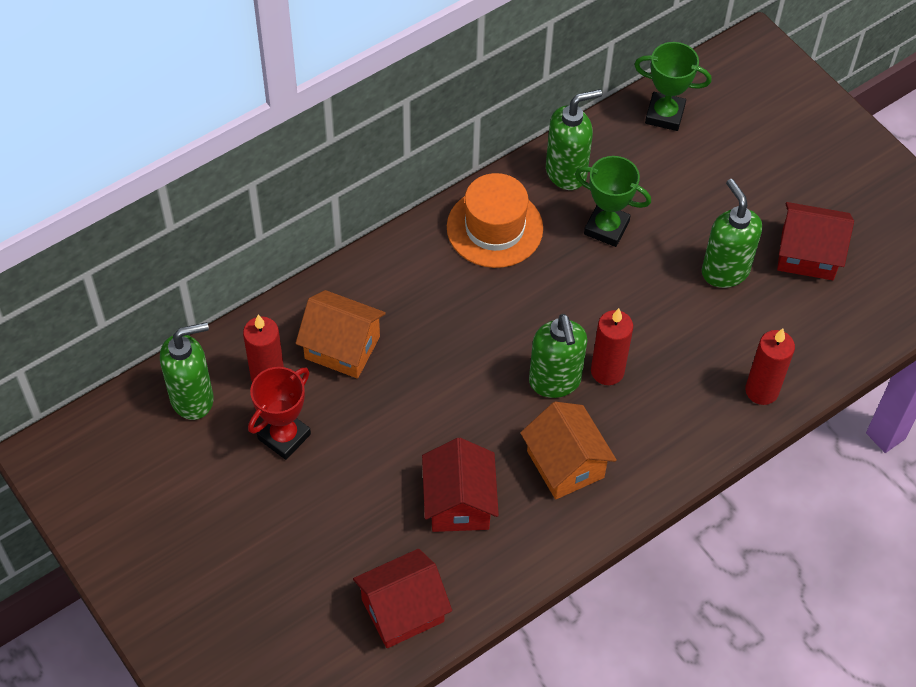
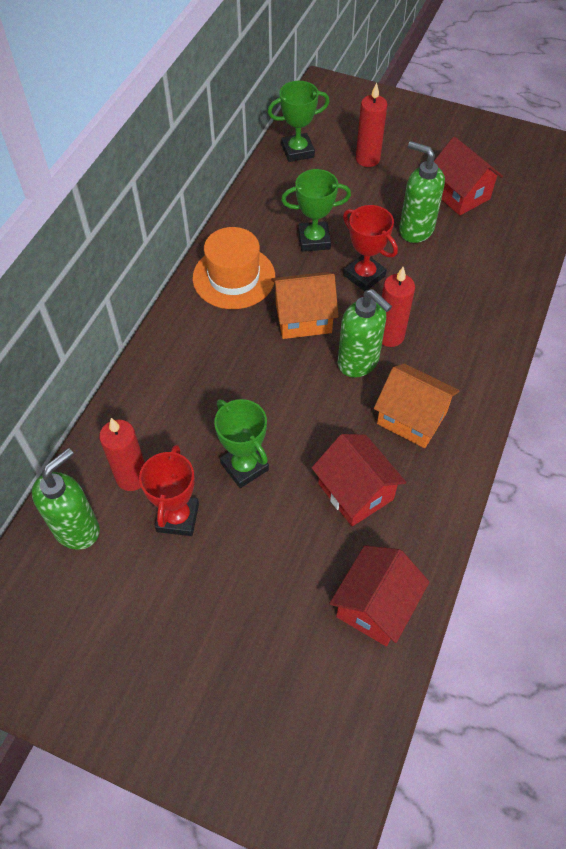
camera: 30 degrees left, 0 degrees up
(342, 347) = (177, 421): orange house -> orange house (303, 318)
(374, 423) = (244, 466): none -> green trophy
(566, 172) = (258, 217): green soap dispenser -> none
(630, 294) = (364, 275): none -> red trophy
(761, 391) = (503, 295): red candle -> red candle (367, 159)
(807, 254) = (460, 194): red house -> red house turned 75 degrees clockwise

